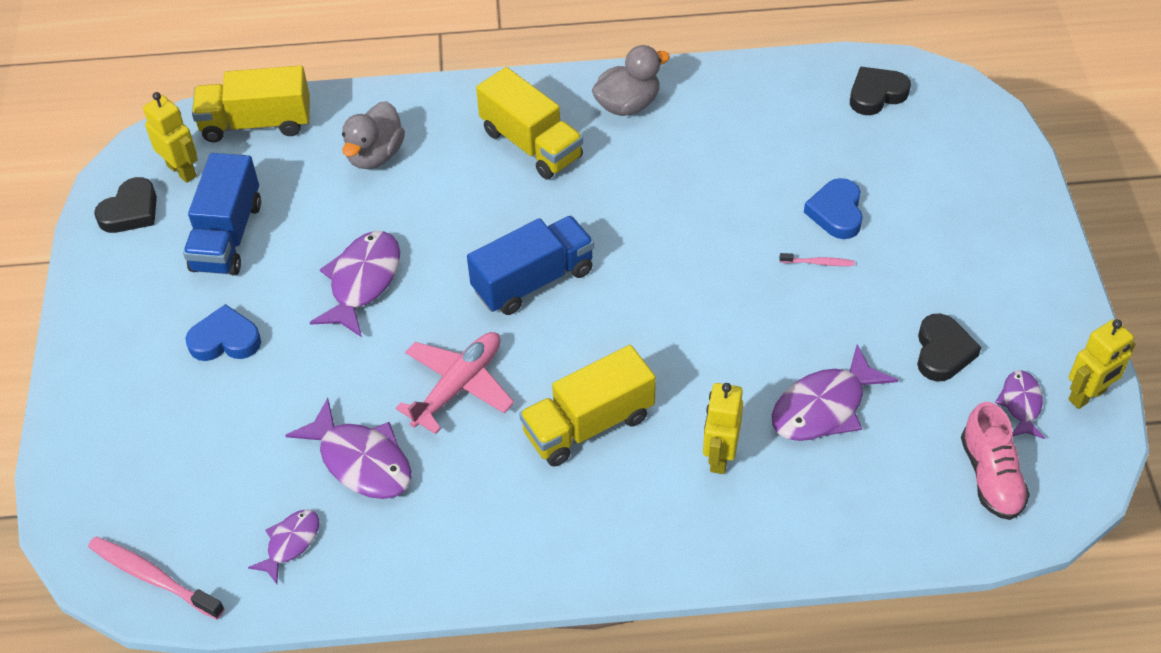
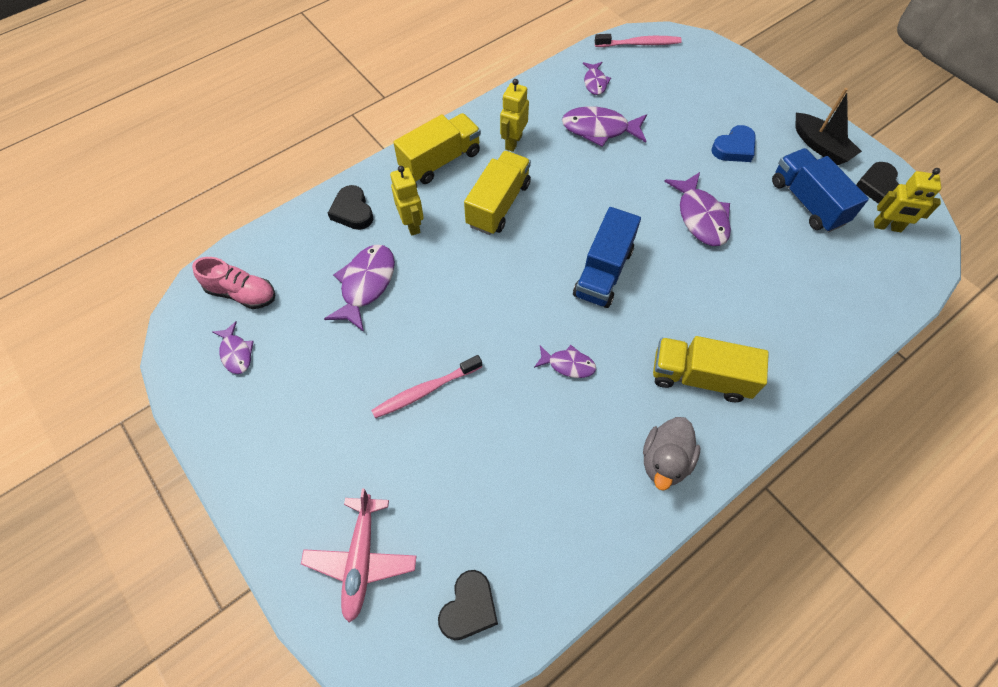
camera: 145 degrees right, 10 degrees up
(125, 286) = (820, 146): none -> black boat
(256, 123) = (891, 285): yellow truck -> yellow truck (440, 161)
(375, 155) = (790, 306): grey duck -> none
(459, 386) = (587, 188): pink plane -> pink plane (361, 560)
(651, 215) = (568, 364): none -> purple fish
(818, 263) = (425, 390): pink toothbrush -> pink toothbrush, size x1.93
(836, 212) = (435, 445): blue heart -> none
(942, 352) = (304, 365): black heart -> black heart (352, 211)
(991, 476) = (242, 293): pink shoe -> pink shoe turned 150 degrees clockwise
(1087, 396) = (190, 383): yellow robot -> yellow robot (513, 142)

